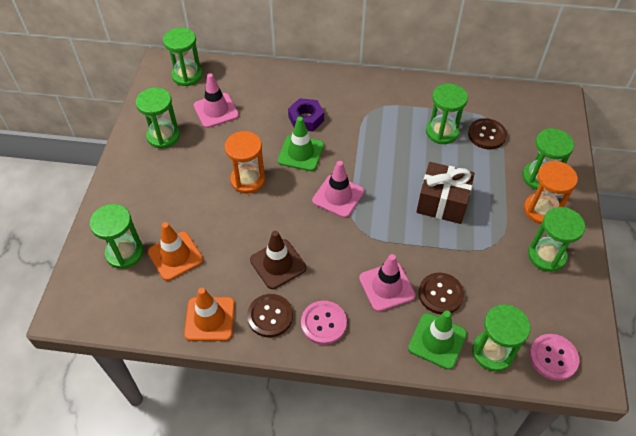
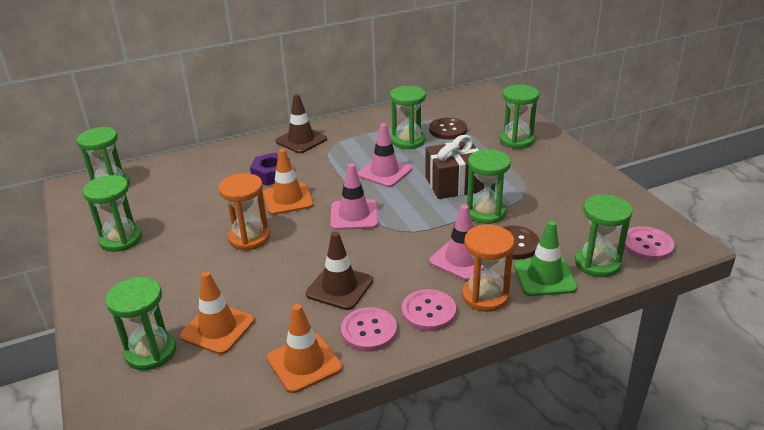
camera: 30 degrees left, 20 degrees down
(216, 110) = (167, 200): pink traffic cone -> pink traffic cone (384, 172)
(270, 316) = (369, 331): brown button -> pink button
(301, 153) = (288, 199): green traffic cone -> orange traffic cone
(354, 89) = (301, 140): none -> brown traffic cone
(541, 210) = (539, 159): orange hourglass -> orange hourglass (485, 296)
(546, 256) = (572, 184): green hourglass -> green hourglass (485, 212)

